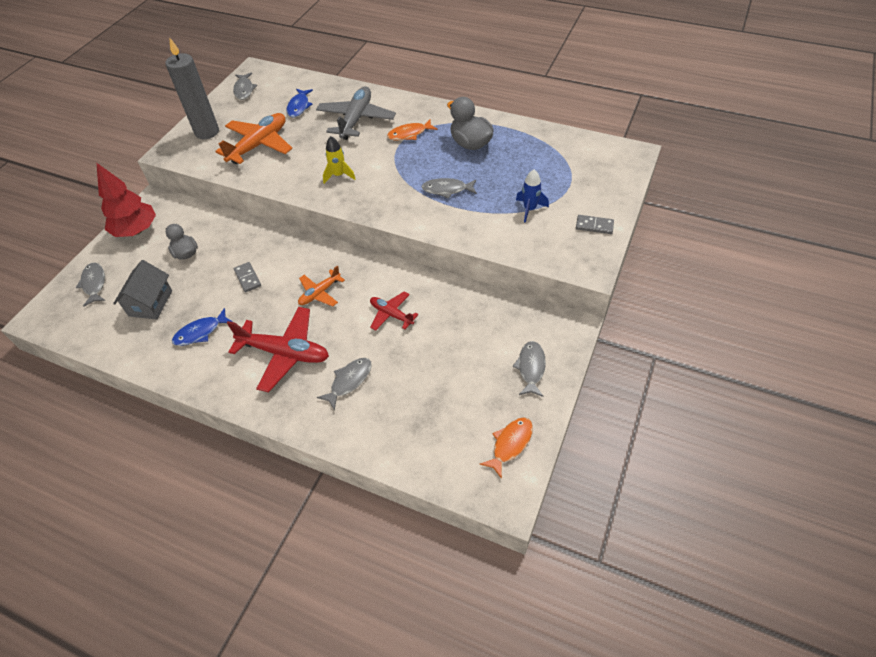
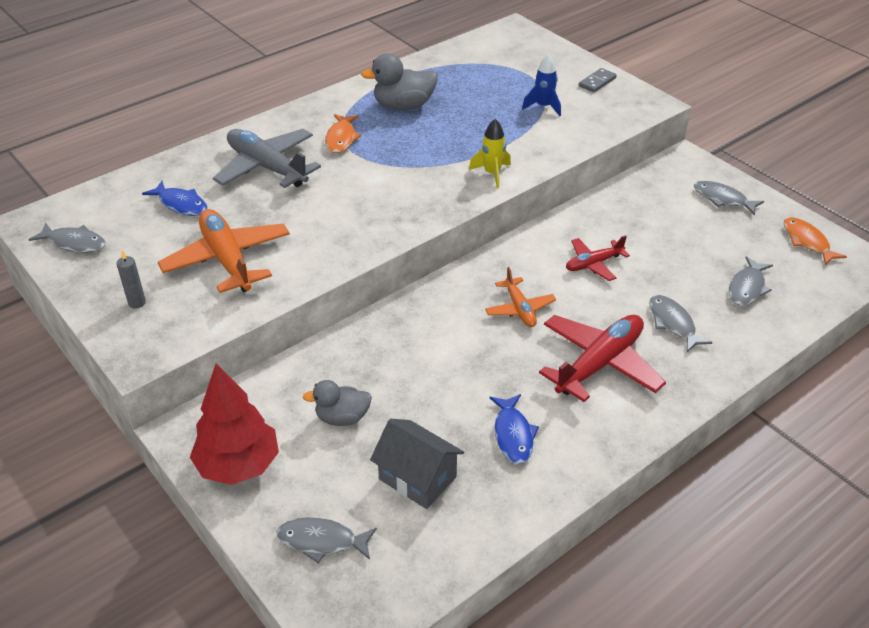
camera: 65 degrees left, 10 degrees down
(207, 132) = (137, 303): grey candle -> grey candle, size x0.41
(247, 278) = (444, 366): grey domino -> none
(339, 175) = (365, 210): yellow rocket -> yellow rocket (492, 174)
(447, 190) = (467, 144): grey fish -> grey fish (747, 288)

